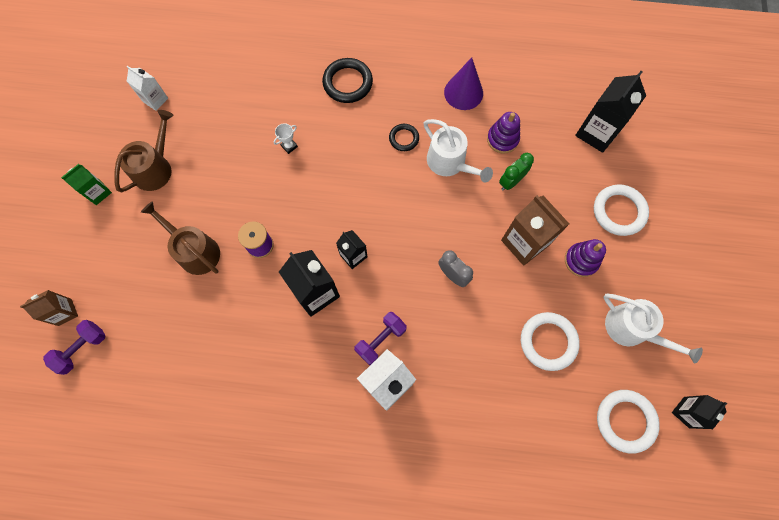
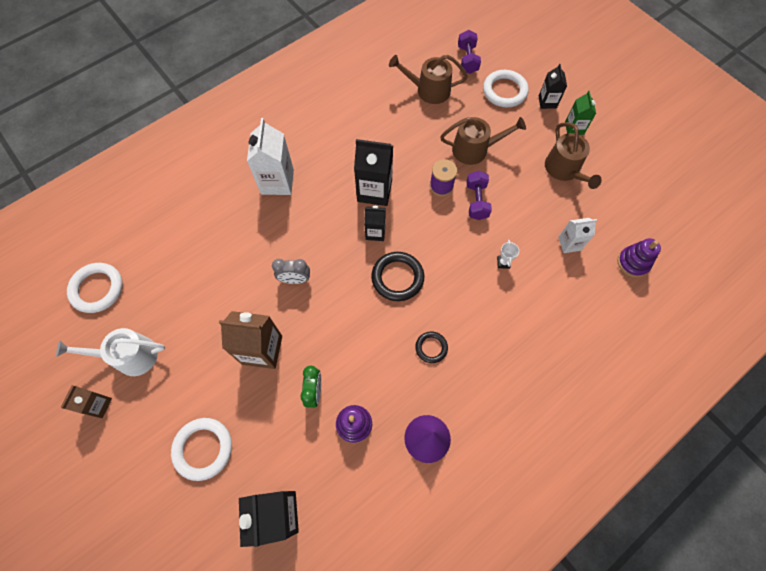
camera: 135 degrees right, 5 degrees down
(65, 312) = (500, 65): brown carton -> brown carton (98, 405)
(155, 100) = (629, 208): white carton -> white carton (569, 243)
(157, 349) = (429, 90): none -> brown watering can
(347, 83) = (524, 353): black ring -> black ring (397, 278)
(380, 340) = (305, 200): purple dumbbell -> purple dumbbell (476, 201)
(449, 162) = (377, 361): white watering can -> none
(548, 341) = (189, 294): white ring -> white ring (504, 91)
(581, 260) = (206, 375): purple stacking toy -> purple stacking toy (633, 262)
(686, 412) = (53, 331): black carton -> black carton (547, 102)

